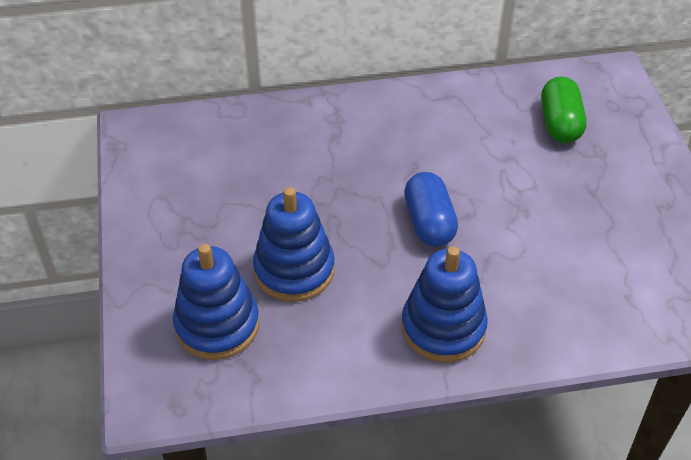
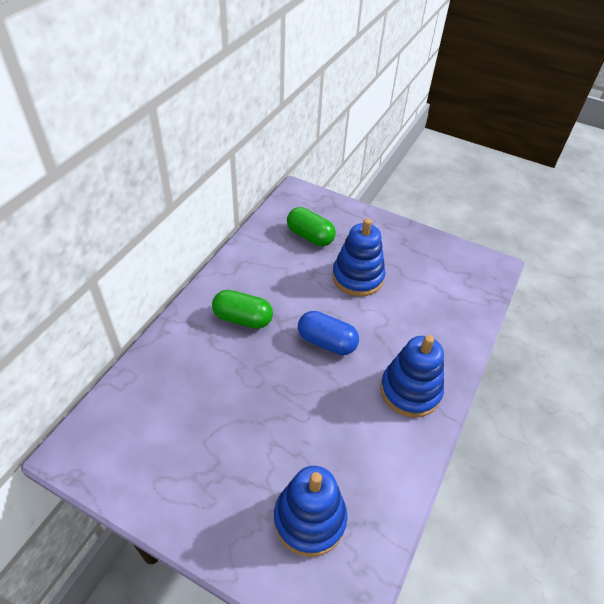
camera: 55 degrees left, 0 degrees up
(294, 270) = (301, 438): blue stacking toy -> blue stacking toy (357, 277)
(384, 142) = (243, 318): none -> green capsule

